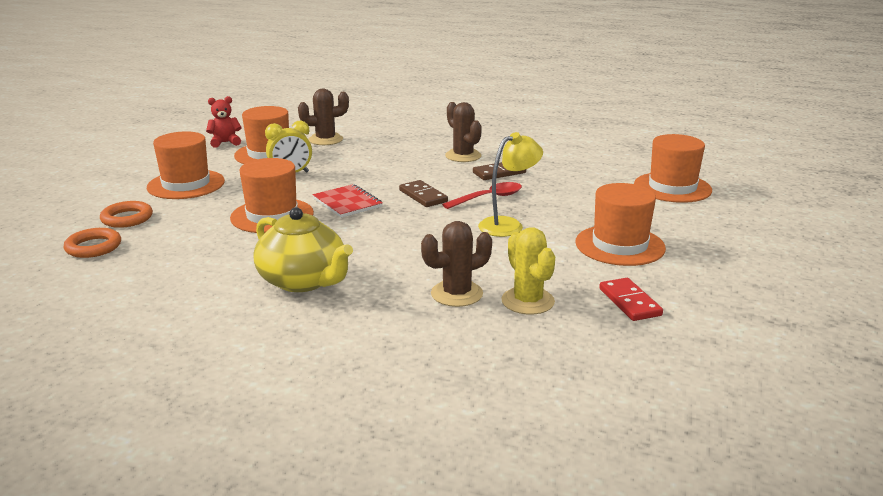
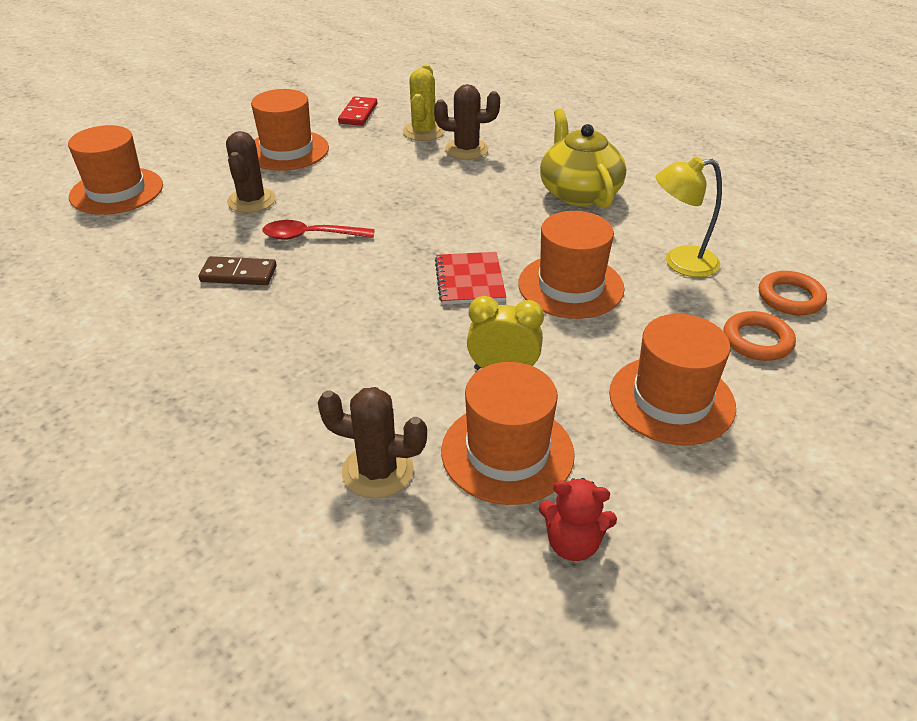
camera: 150 degrees left, 15 degrees up
(423, 196) = (375, 263): brown domino -> none
(463, 156) = (229, 328): brown cactus -> brown cactus (251, 200)
(508, 225) = (342, 196): yellow lamp -> yellow lamp (680, 263)

